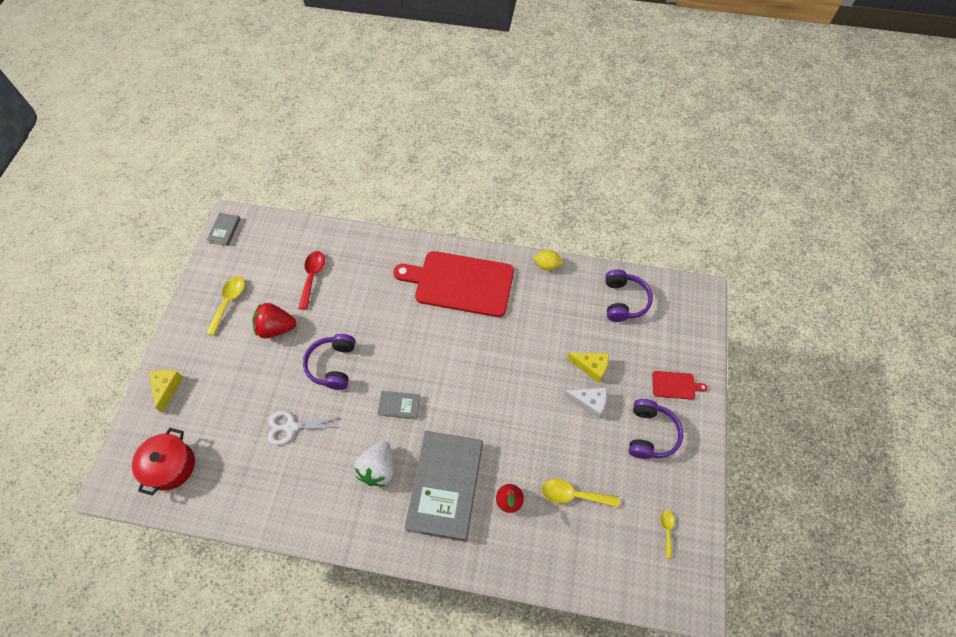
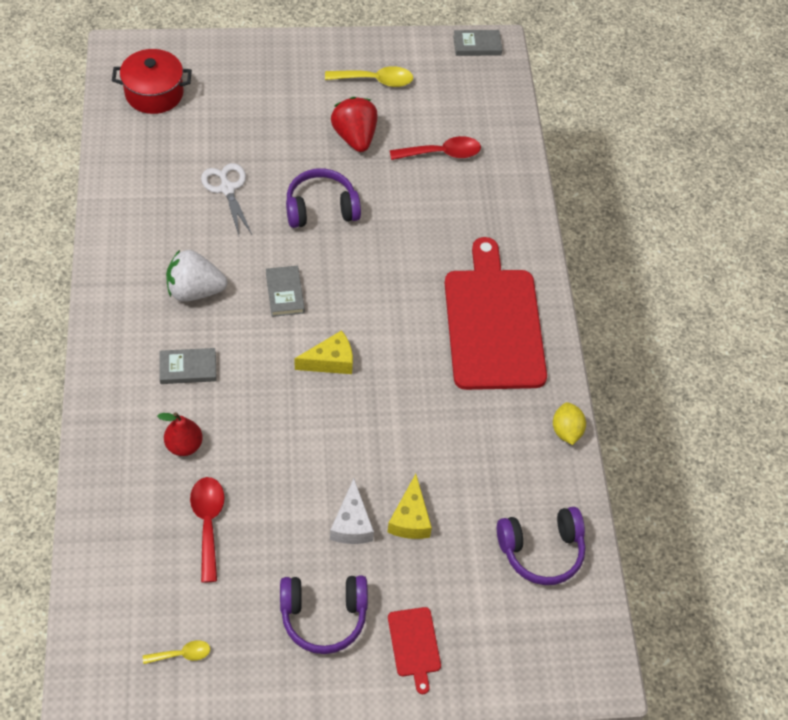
camera: 70 degrees right, 5 degrees down
(167, 388) = (245, 60): yellow cheese -> yellow cheese (330, 361)
(445, 486) = (188, 368): grey book -> grey book, size x0.43
(573, 495) = (208, 523): yellow spoon -> red spoon

